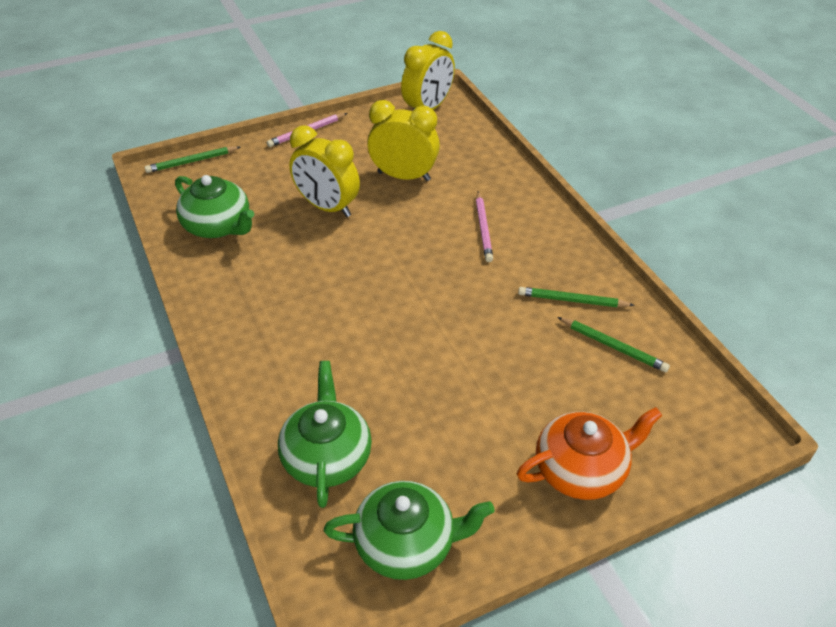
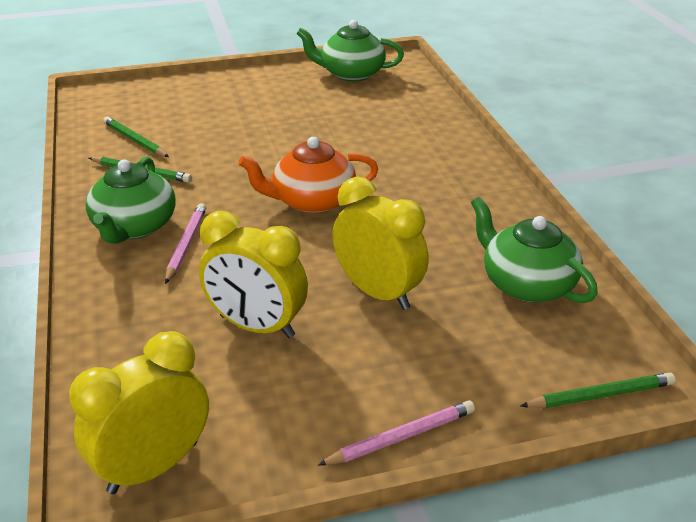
camera: 170 degrees left, 10 degrees down
(327, 456) = (399, 108): green teapot -> green teapot (134, 227)
(581, 469) = (218, 88): orange teapot -> orange teapot (312, 201)

